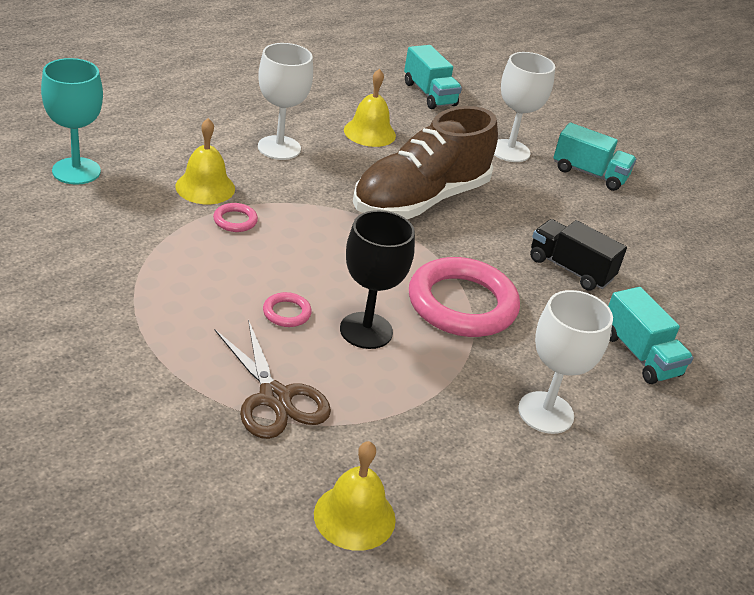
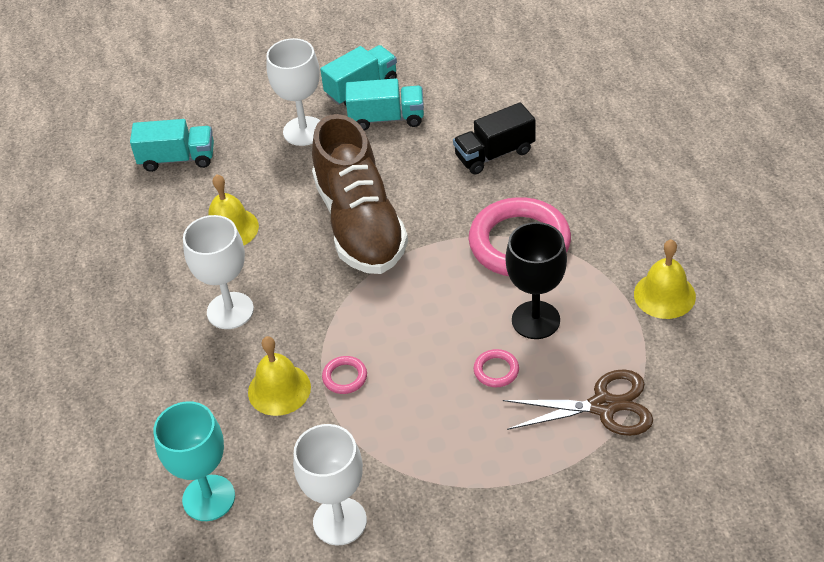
camera: 55 degrees left, 10 degrees up
(354, 516) = (744, 388): yellow bell -> yellow bell (664, 295)
(545, 412) = (663, 234): white goblet -> white goblet (340, 521)
(640, 355) = (613, 152): turquoise truck -> turquoise truck (386, 118)

